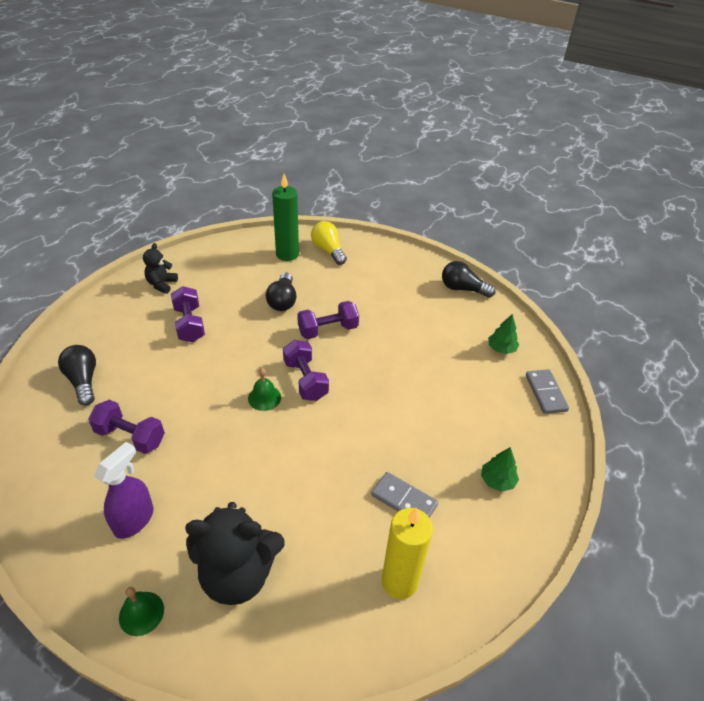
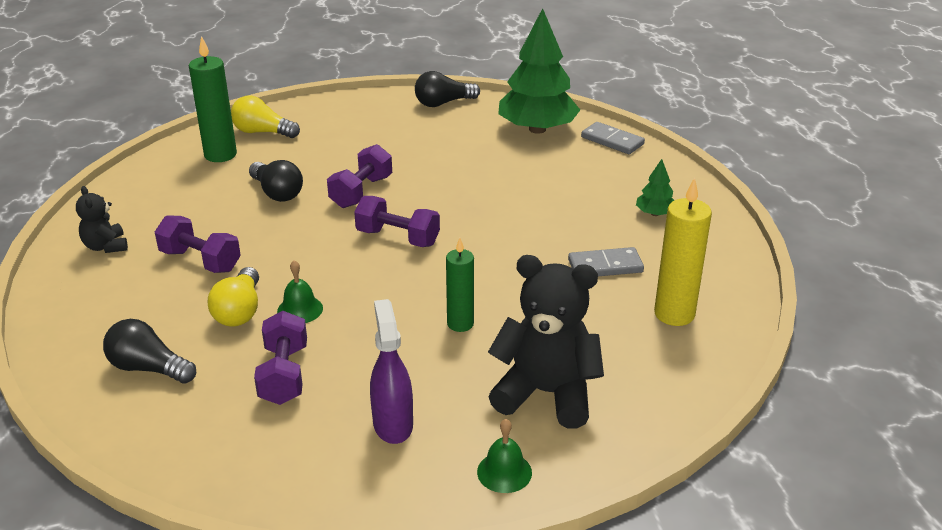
camera: 40 degrees left, 10 degrees down
(130, 436) = (284, 375): purple dumbbell -> purple dumbbell turned 75 degrees counterclockwise
(165, 374) = (239, 311): none -> yellow light bulb
(238, 574) = (546, 393): black teddy bear -> black teddy bear turned 120 degrees counterclockwise
(258, 475) = (460, 324): none -> green candle
(264, 397) = (378, 271): green bell -> green bell (300, 309)
(501, 349) = (537, 129): green tree -> green tree, size x2.28

